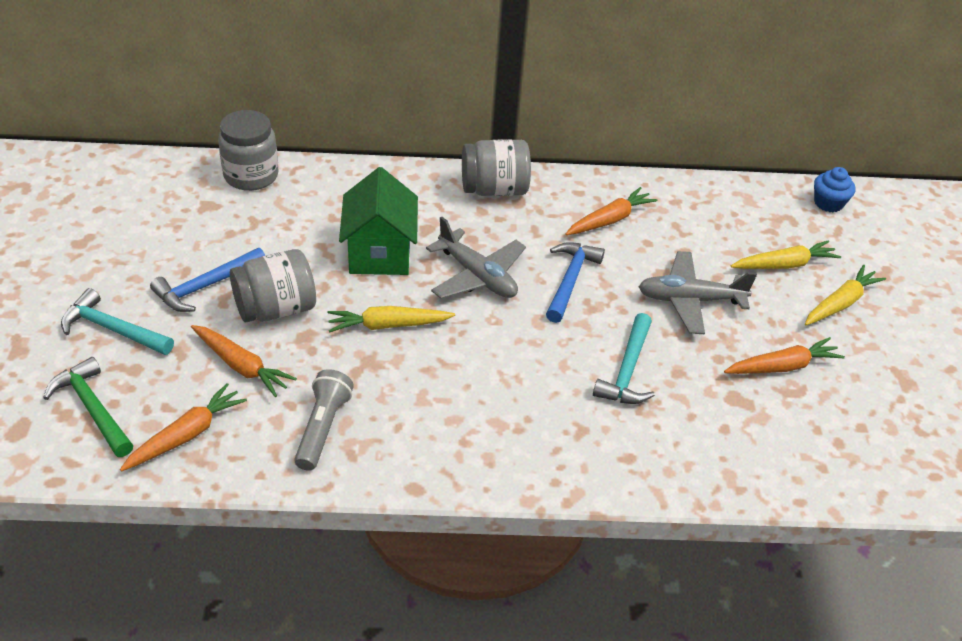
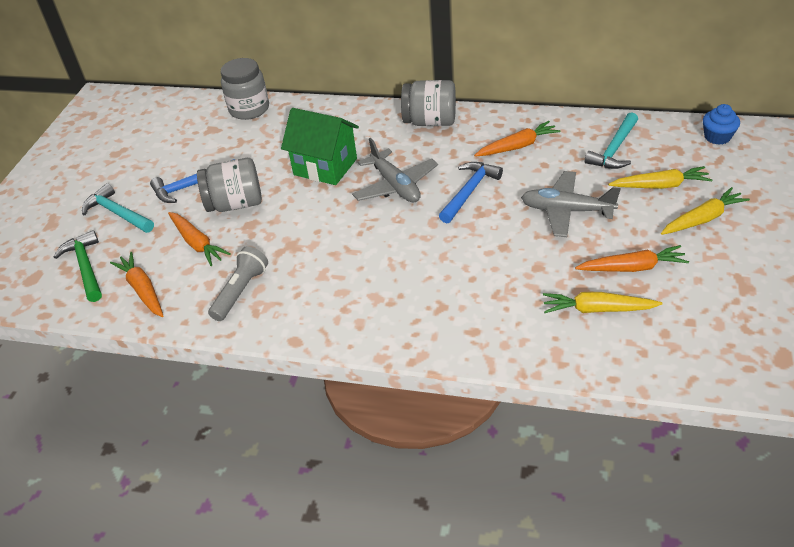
camera: 20 degrees right, 0 degrees up
(186, 435) = (142, 290): orange carrot -> orange carrot turned 90 degrees counterclockwise
(379, 253) = (325, 167): green house -> green house turned 75 degrees counterclockwise
(388, 325) = (314, 219): yellow carrot -> yellow carrot (597, 309)
(627, 370) = (495, 263): turquoise hammer -> turquoise hammer (614, 149)

